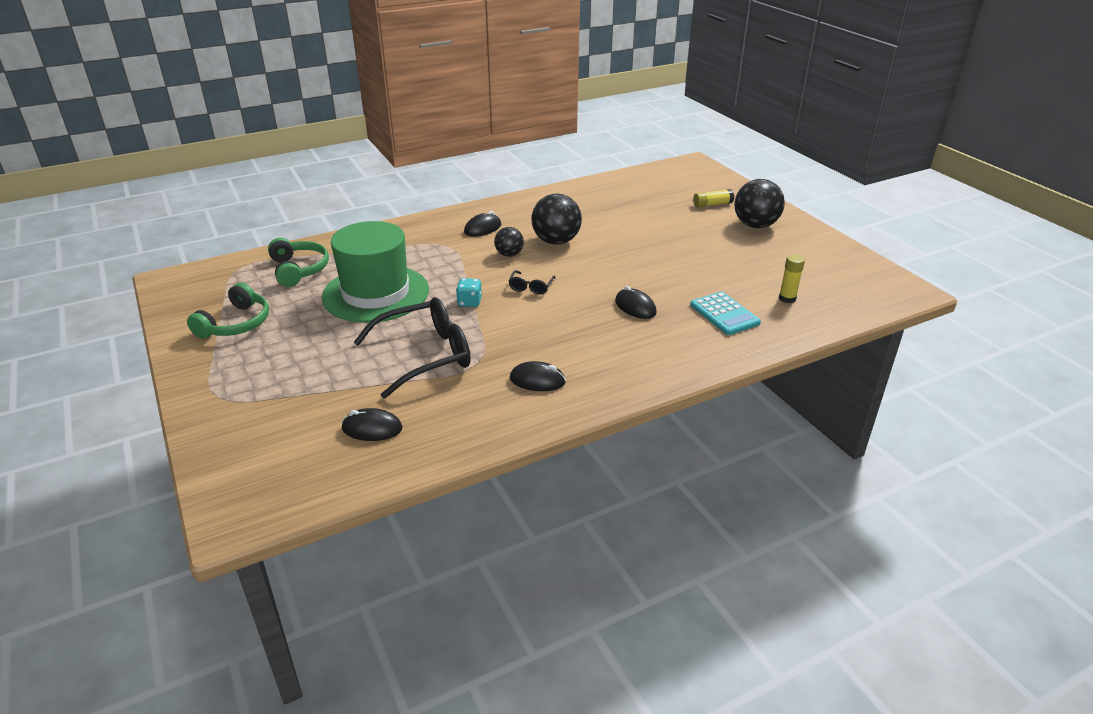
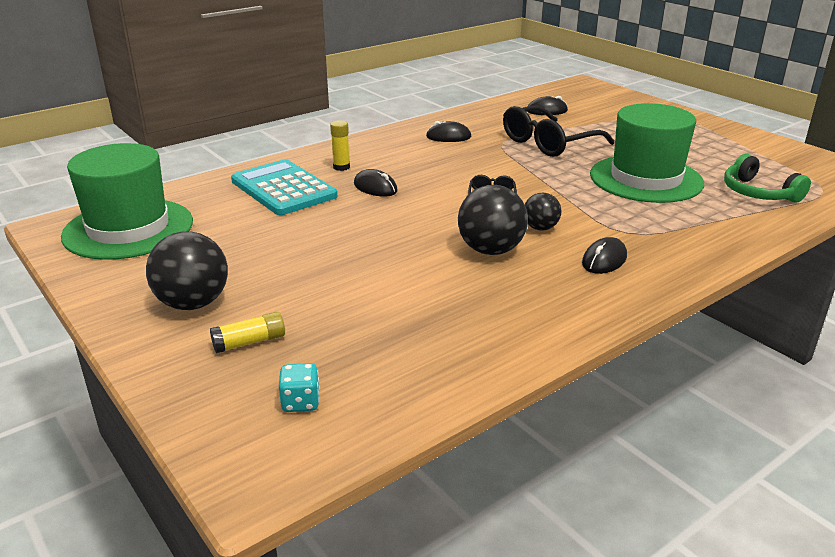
camera: 170 degrees right, 5 degrees down
(236, 324) = (735, 149): green headphones -> none
(469, 302) = (545, 179): turquoise dice -> turquoise dice (300, 402)
(724, 314) = (283, 189): turquoise calculator -> turquoise calculator, size x1.56
(787, 298) = (207, 207): yellow glue stick -> yellow glue stick (341, 167)
(842, 283) = (128, 229): none -> green hat

